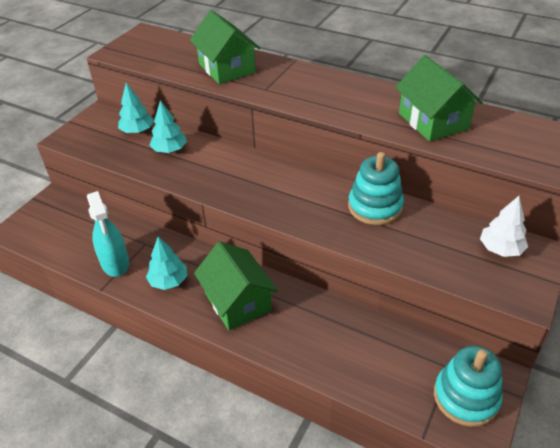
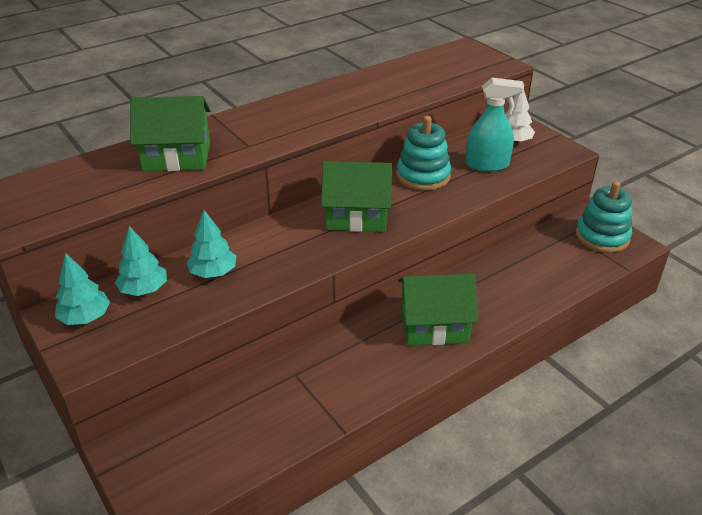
camera: 65 degrees left, 5 degrees down
(115, 263) = (309, 408): turquoise spray bottle -> turquoise spray bottle (487, 165)
(169, 281) = (371, 369): turquoise tree -> turquoise tree (85, 317)
(433, 121) = (393, 86): green house -> green house (357, 216)

